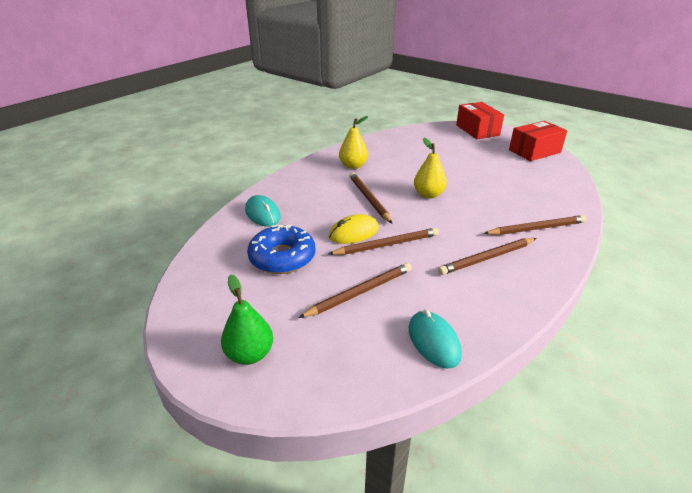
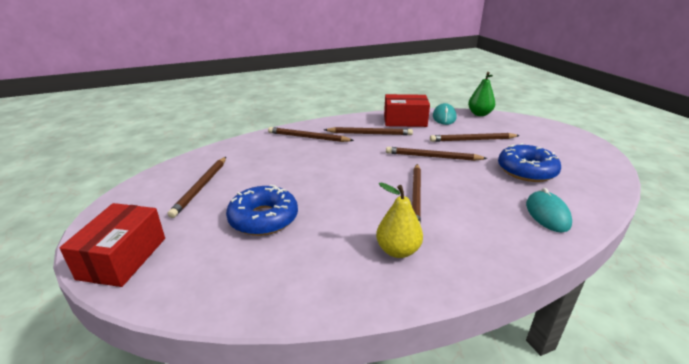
camera: 150 degrees left, 5 degrees down
(250, 354) = (550, 134): green pear -> green pear (479, 114)
(354, 233) = (454, 171): yellow mouse -> none
(428, 194) = (350, 182): yellow pear -> none
(446, 159) = (263, 218): none -> blue donut
(517, 162) = (201, 187): none -> brown pencil
(534, 151) = (152, 193): red box -> red box (405, 121)

